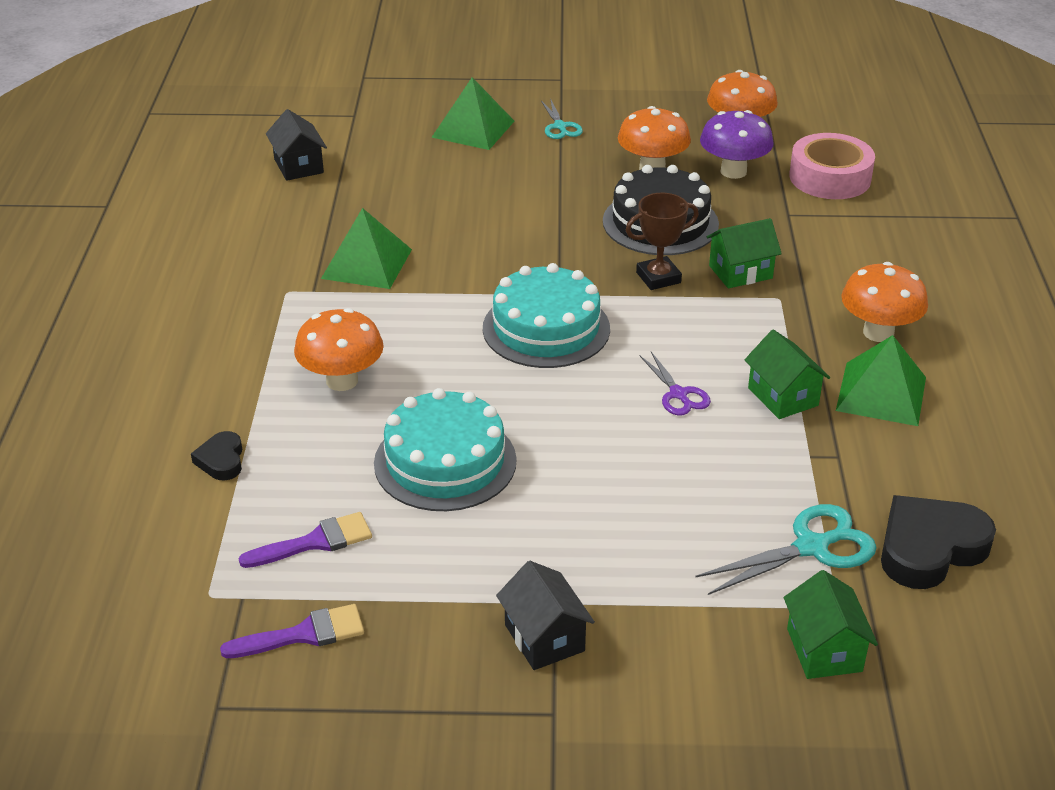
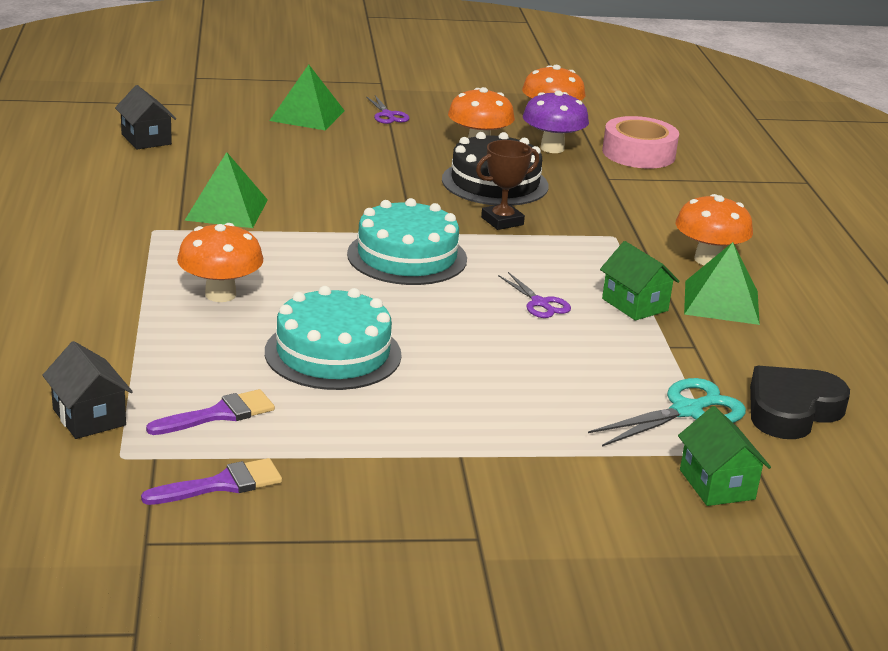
camera: 10 degrees left, 10 degrees down
(221, 460) = (113, 354): black heart -> none
(544, 638) = (456, 482): black house -> black house (89, 417)
(560, 126) = (387, 115): turquoise scissors -> purple scissors
(740, 272) = (575, 217): green house -> none

